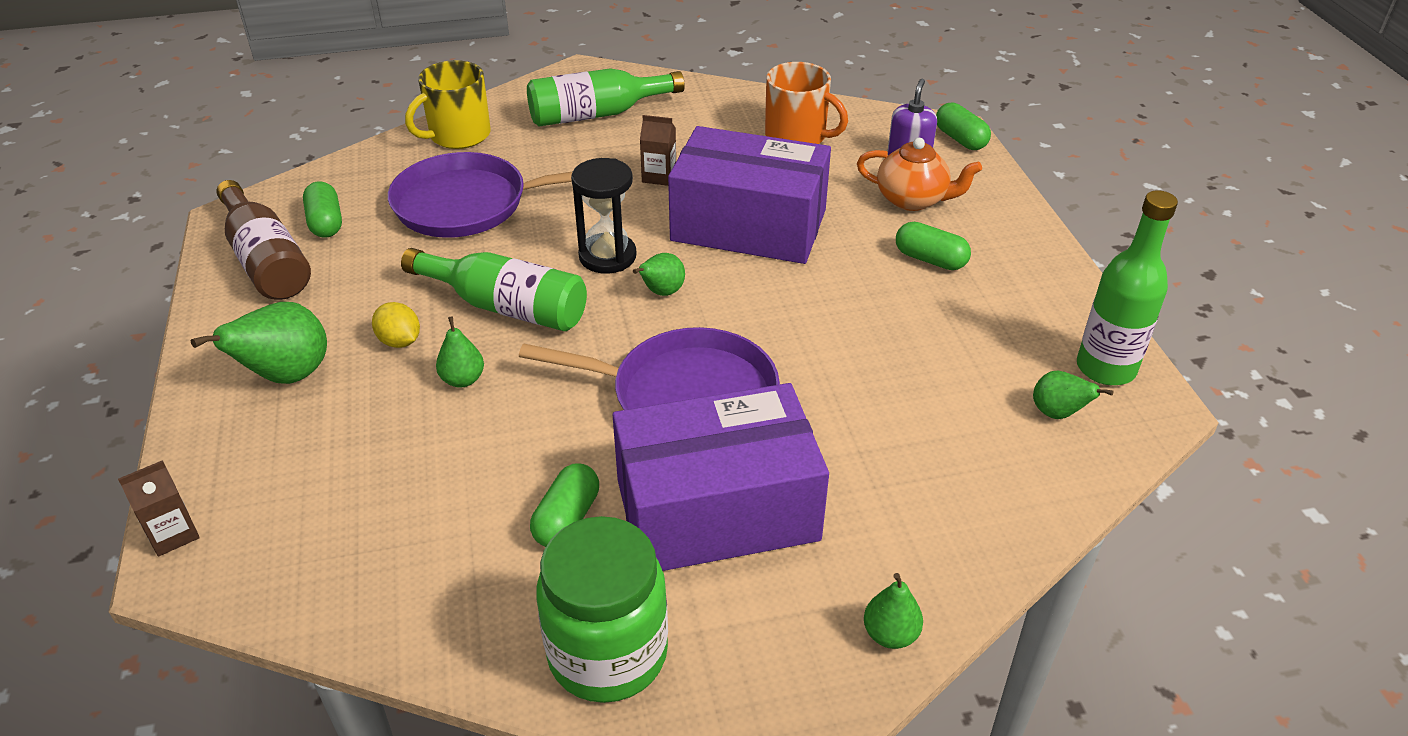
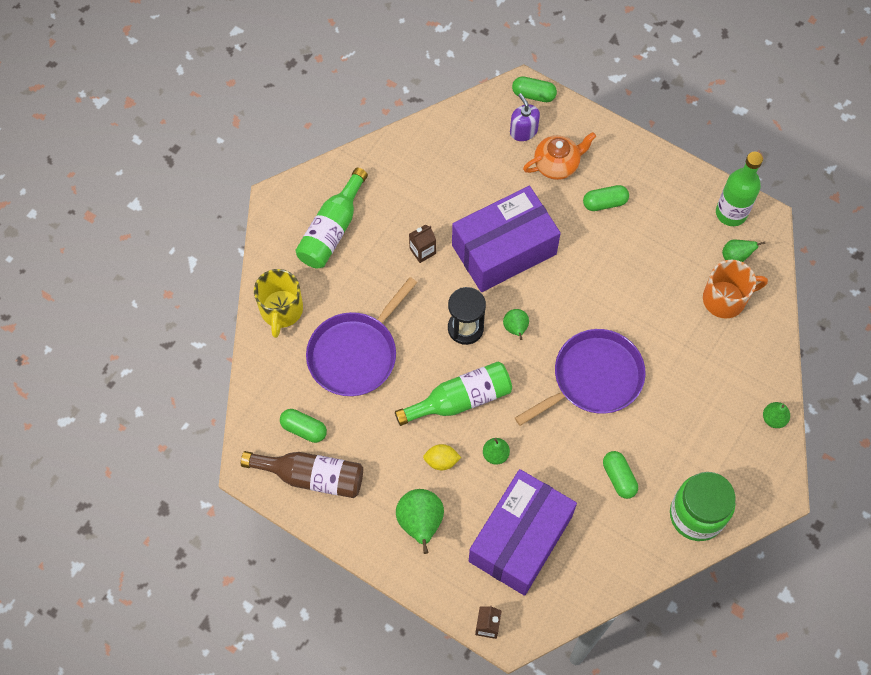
camera: 45 degrees left, 25 degrees up
(717, 510) = (665, 422): purple box -> purple box (520, 538)
(797, 136) = (454, 160): orange mug -> orange mug (725, 299)

